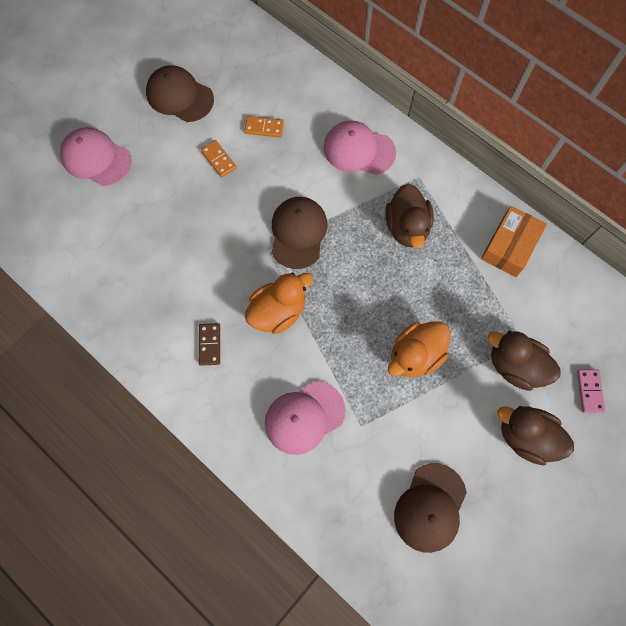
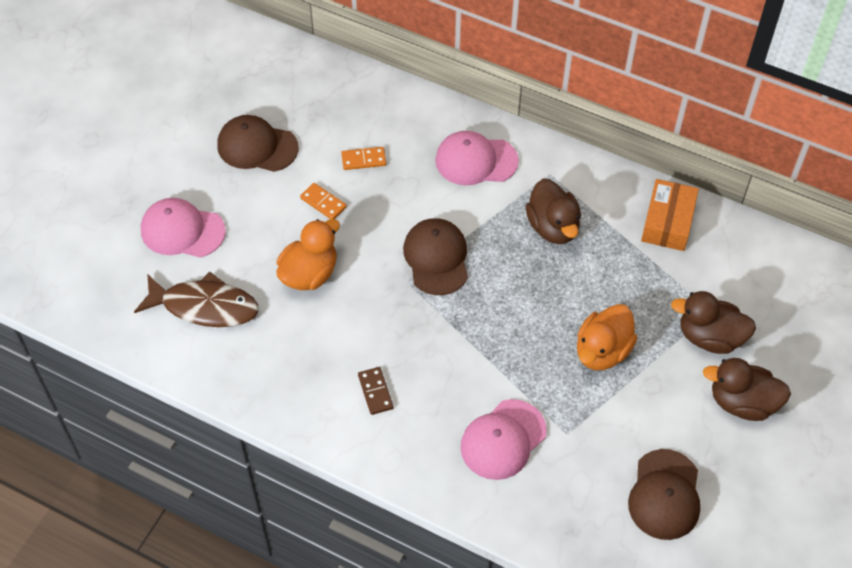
camera: 15 degrees left, 15 degrees down
(93, 231) = (204, 306): none -> brown fish
(278, 311) = (440, 342): orange duck -> orange duck (309, 274)
(589, 391) = (793, 344): pink domino -> none

